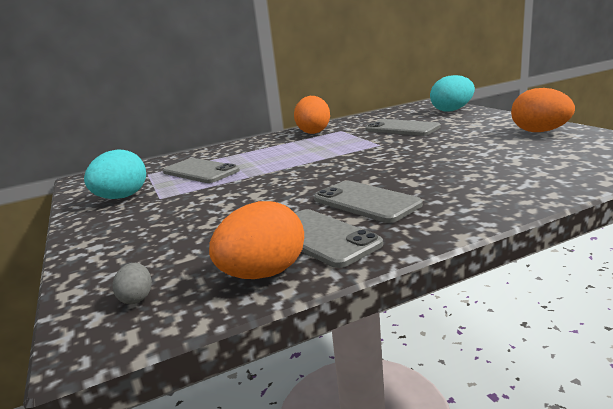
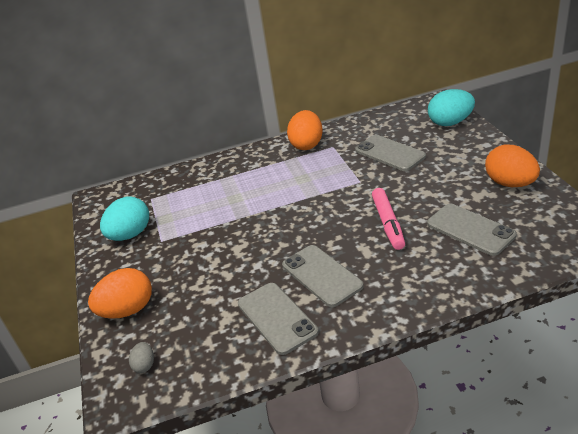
camera: 10 degrees right, 15 degrees up
(200, 171) = (196, 203): grey phone -> grey phone (470, 229)
(263, 274) = (229, 353): orange egg -> orange egg (128, 310)
(425, 163) = (388, 223): none -> pink marker

